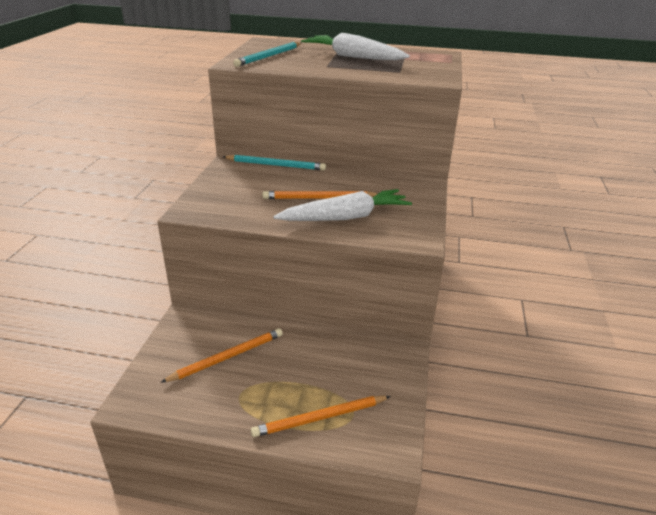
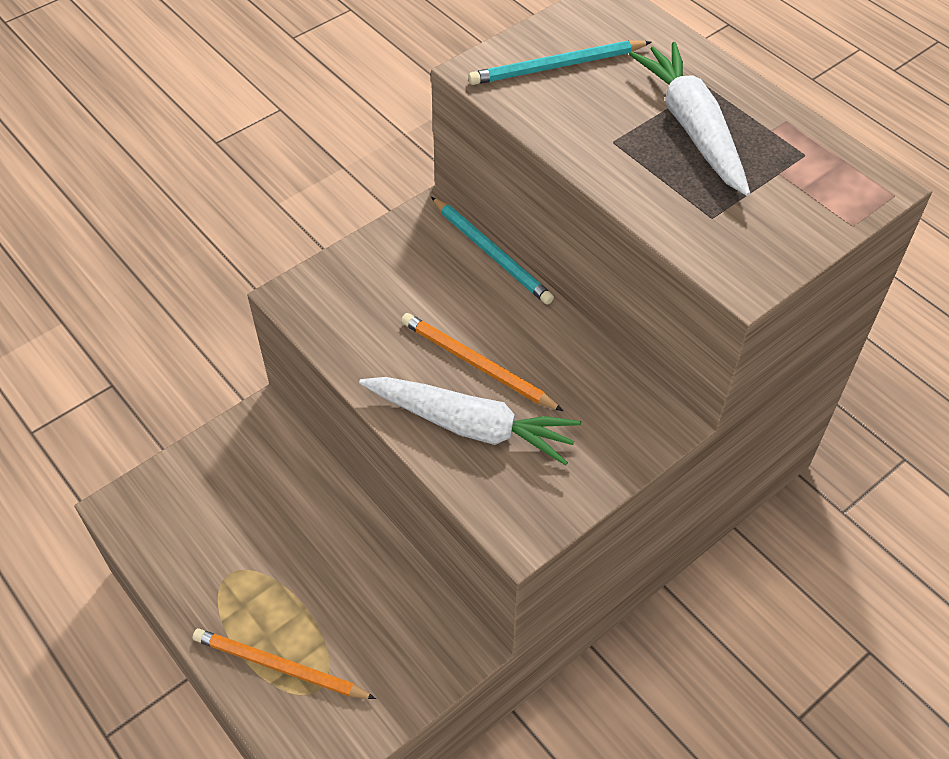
camera: 40 degrees right, 20 degrees up
(227, 357) = (259, 511): orange pencil -> none

